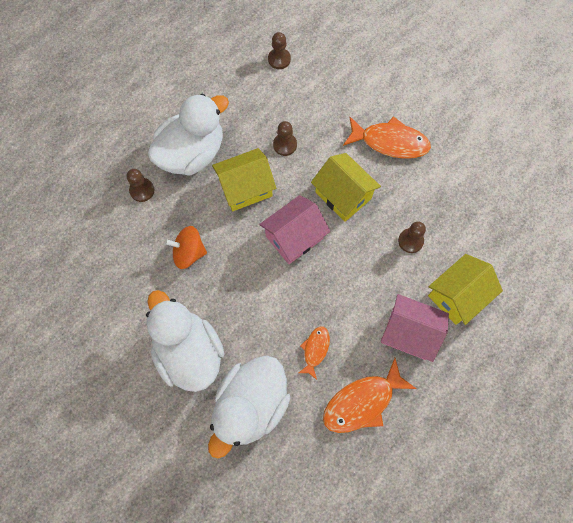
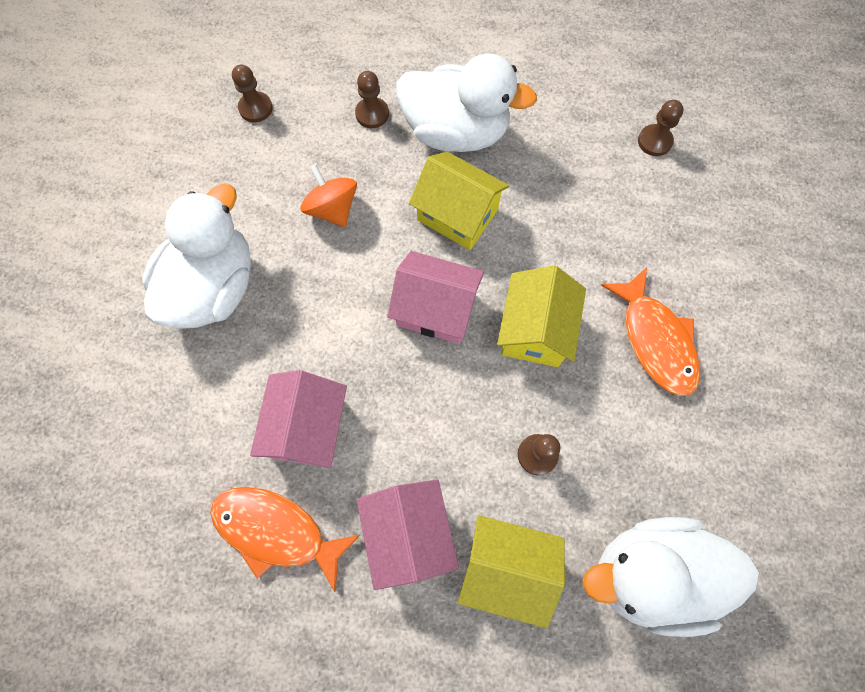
camera: 55 degrees right, 0 degrees up
(251, 405) = (191, 397): white duck -> white duck (651, 573)
(285, 145) = (547, 221): brown pawn -> brown pawn (255, 108)
(315, 350) = (308, 428): orange fish -> pink house

